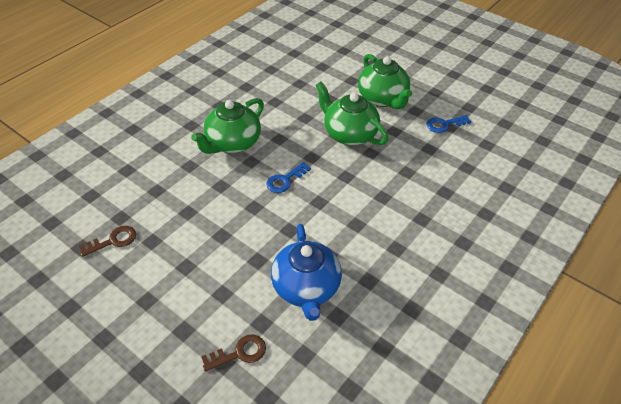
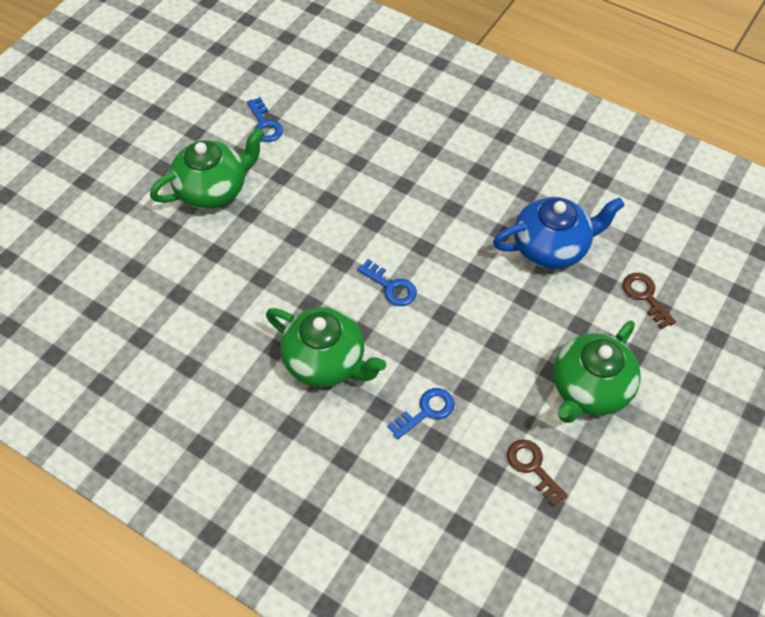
camera: 95 degrees left, 10 degrees up
(178, 188) = (426, 411): none -> blue key
(349, 134) = (293, 223): green teapot -> green teapot (589, 388)

